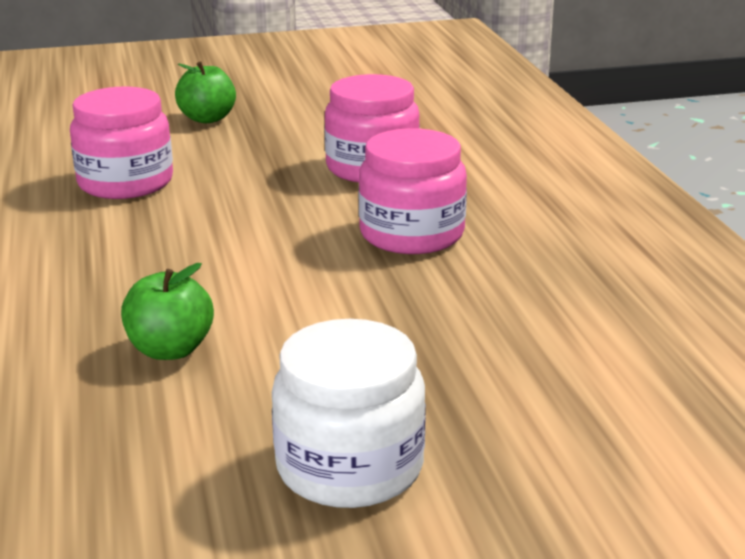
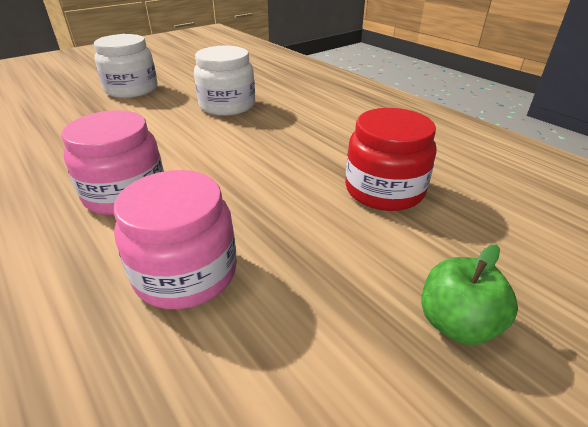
camera: 155 degrees right, 10 degrees up
(125, 182) = (384, 190): pink jar -> red jar
(170, 350) = (227, 105): green apple -> white jar

